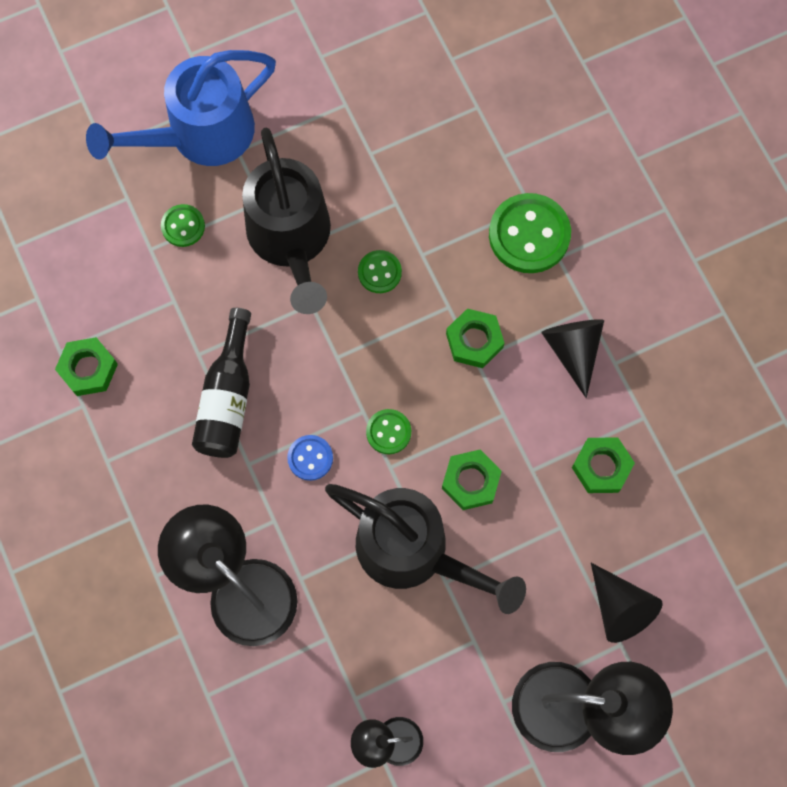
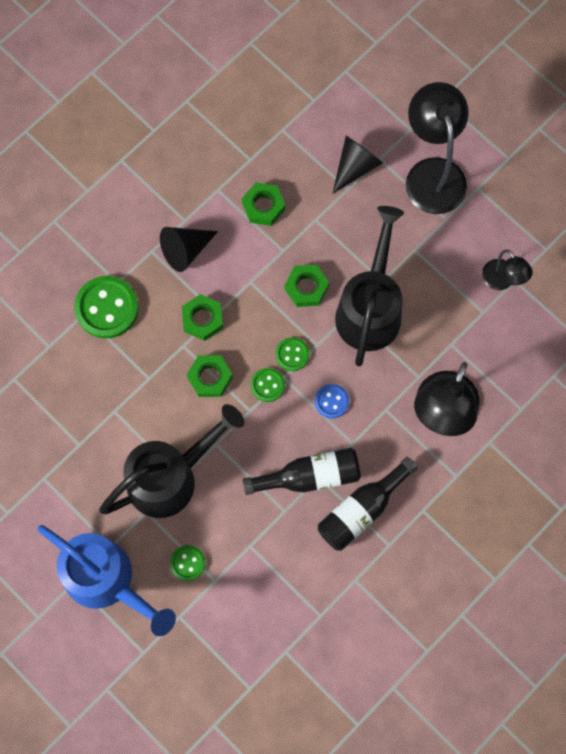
camera: 110 degrees left, 0 degrees up
(88, 369) = (326, 588): green nut -> green nut (210, 377)
(162, 444) = (362, 510): none -> black bottle
(379, 272) = (173, 403): green button -> green button (267, 385)

